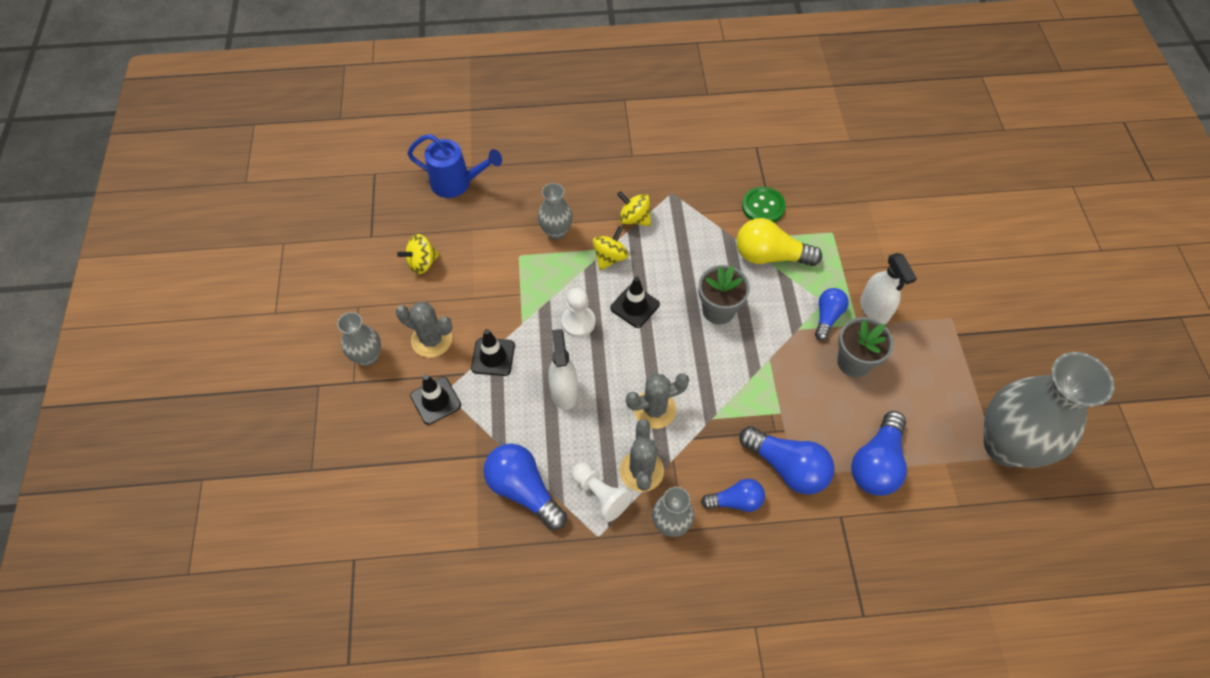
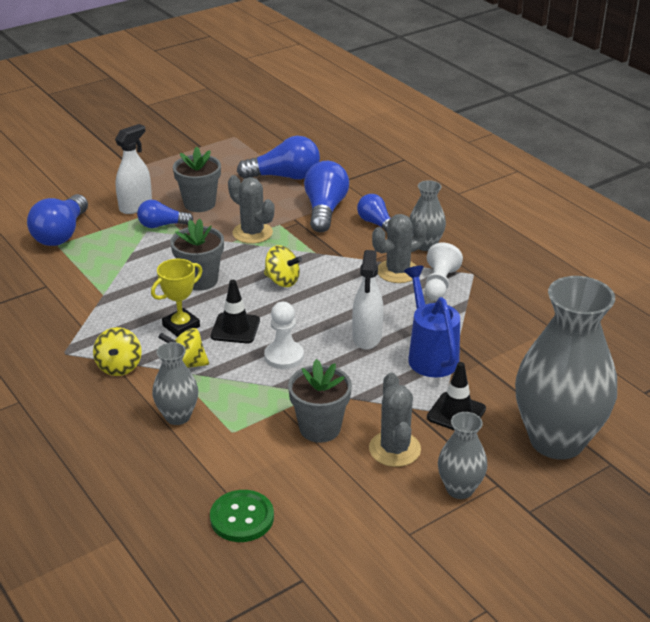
camera: 120 degrees left, 25 degrees down
(422, 263) = (304, 507): yellow spinning top -> yellow spinning top (282, 281)
(457, 183) = (157, 537): blue watering can -> blue watering can (430, 355)
(485, 306) = (320, 428): none -> grey flower pot
(493, 357) = (373, 396): black traffic cone -> none
(523, 490) = (479, 324): blue light bulb -> blue light bulb (61, 234)
(564, 391) = (367, 337): white spray bottle -> white spray bottle turned 45 degrees counterclockwise
(654, 409) = (335, 283): grey cactus -> grey cactus (252, 233)
(660, 272) = (181, 326): none -> yellow trophy
(763, 206) = (47, 290): green button -> green button (242, 518)
(770, 256) = (112, 270): yellow light bulb -> none
(1006, 445) = (220, 135): grey vase -> grey vase (557, 440)

